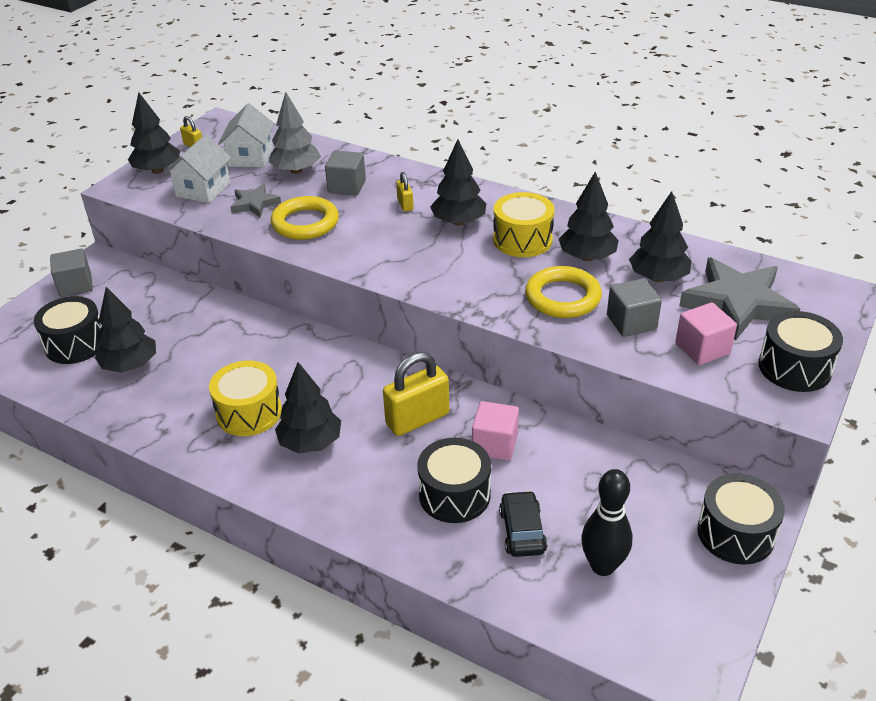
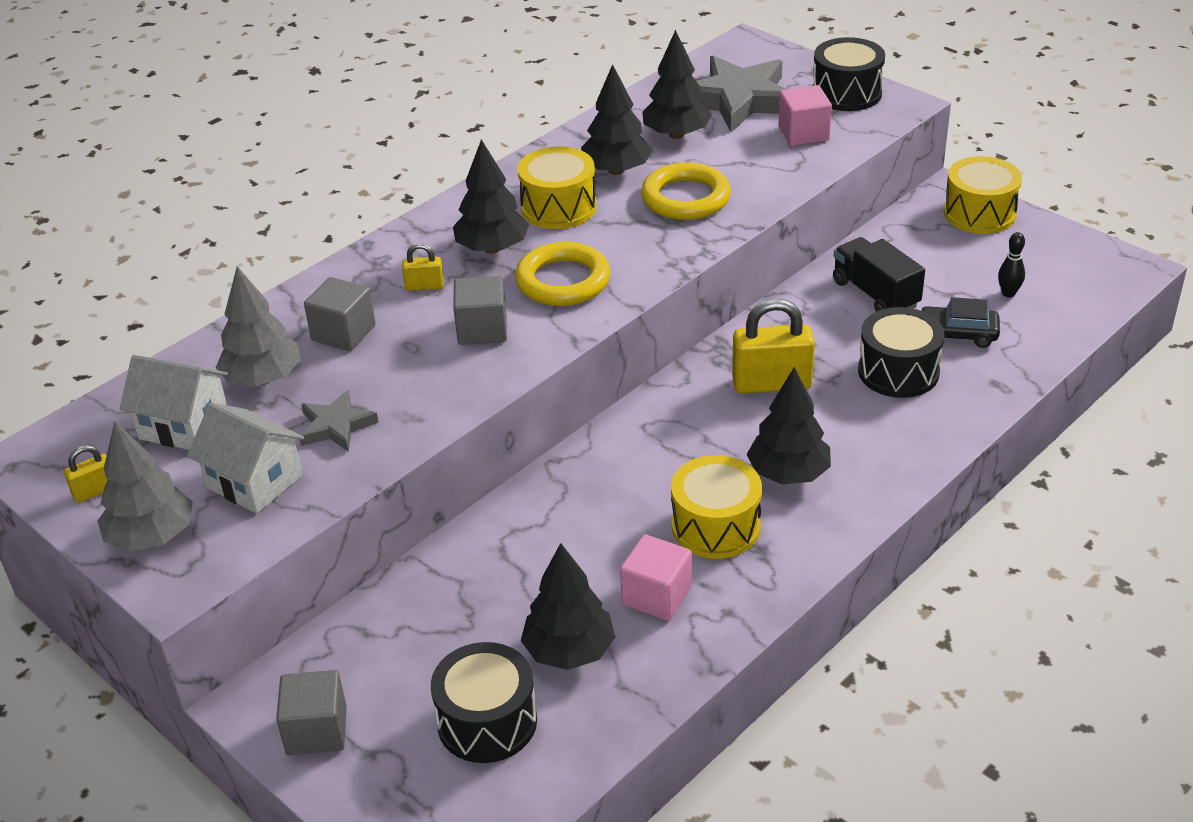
camera: 75 degrees left, 0 degrees up
(157, 170) = (152, 537): black tree -> grey tree
(305, 223) = (419, 378): yellow ring -> yellow ring (563, 281)
(417, 419) = (771, 384): yellow padlock -> yellow padlock turned 75 degrees counterclockwise
(495, 444) = (828, 333): pink cube -> pink cube (656, 596)
(563, 468) = (875, 294): none -> black truck
(603, 566) = (1008, 293): black bowling pin -> black bowling pin, size x0.54
(631, 322) = (747, 164): grey cube -> grey cube (482, 329)
(735, 533) = (979, 213): black drum -> yellow drum

